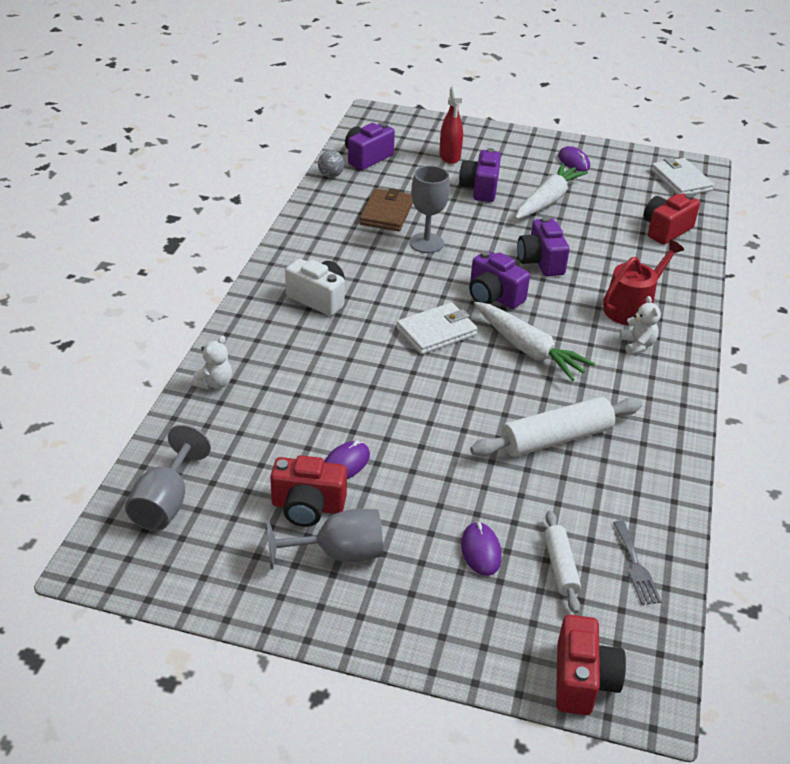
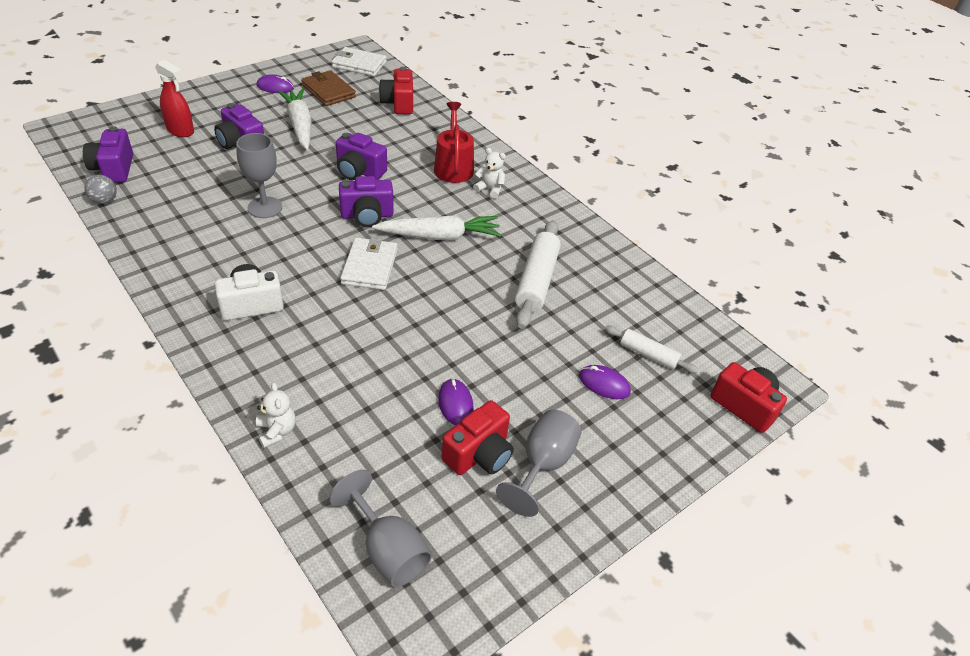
camera: 55 degrees left, 5 degrees up
(386, 213) = (199, 203): brown wallet -> brown wallet (328, 91)
(636, 566) = (674, 320): grey fork -> none

